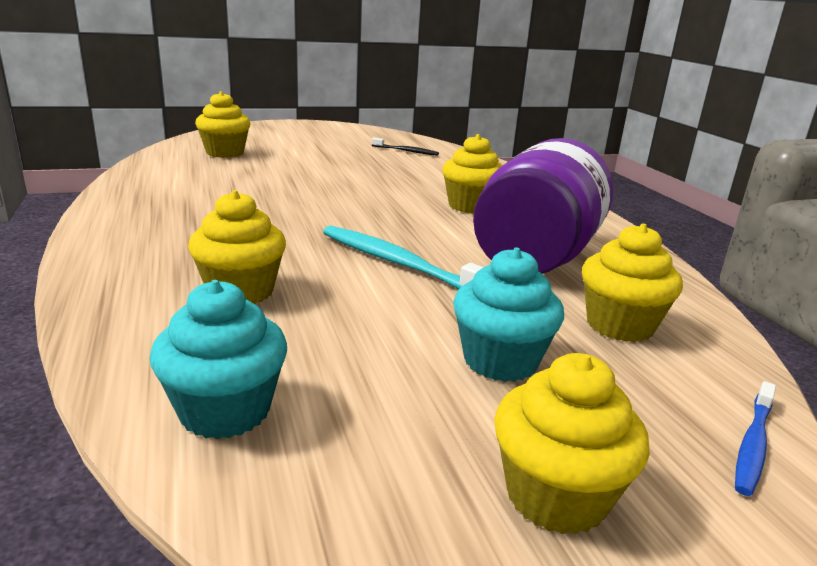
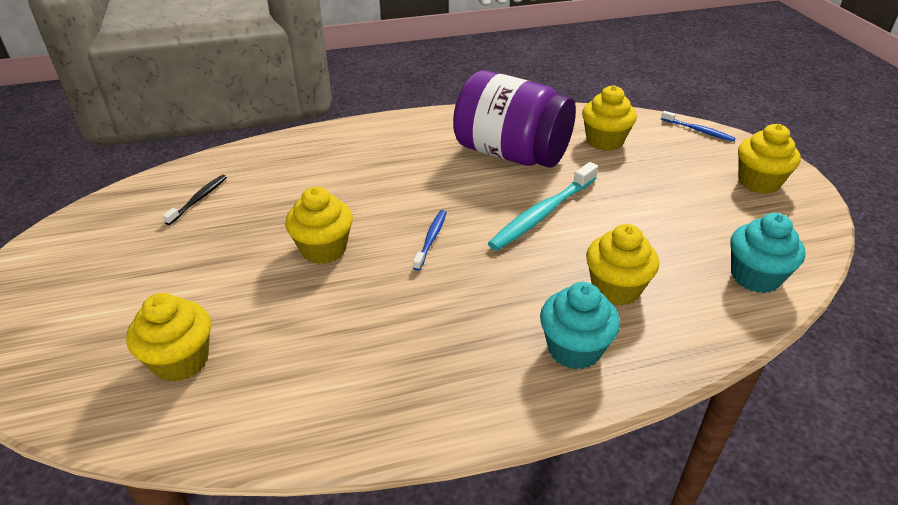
camera: 85 degrees left, 15 degrees up
(349, 213) = (431, 239): none -> blue toothbrush
(470, 206) = (403, 172): yellow cupcake -> yellow cupcake (323, 249)
(500, 361) = (661, 184): turquoise cupcake -> turquoise cupcake (574, 349)

